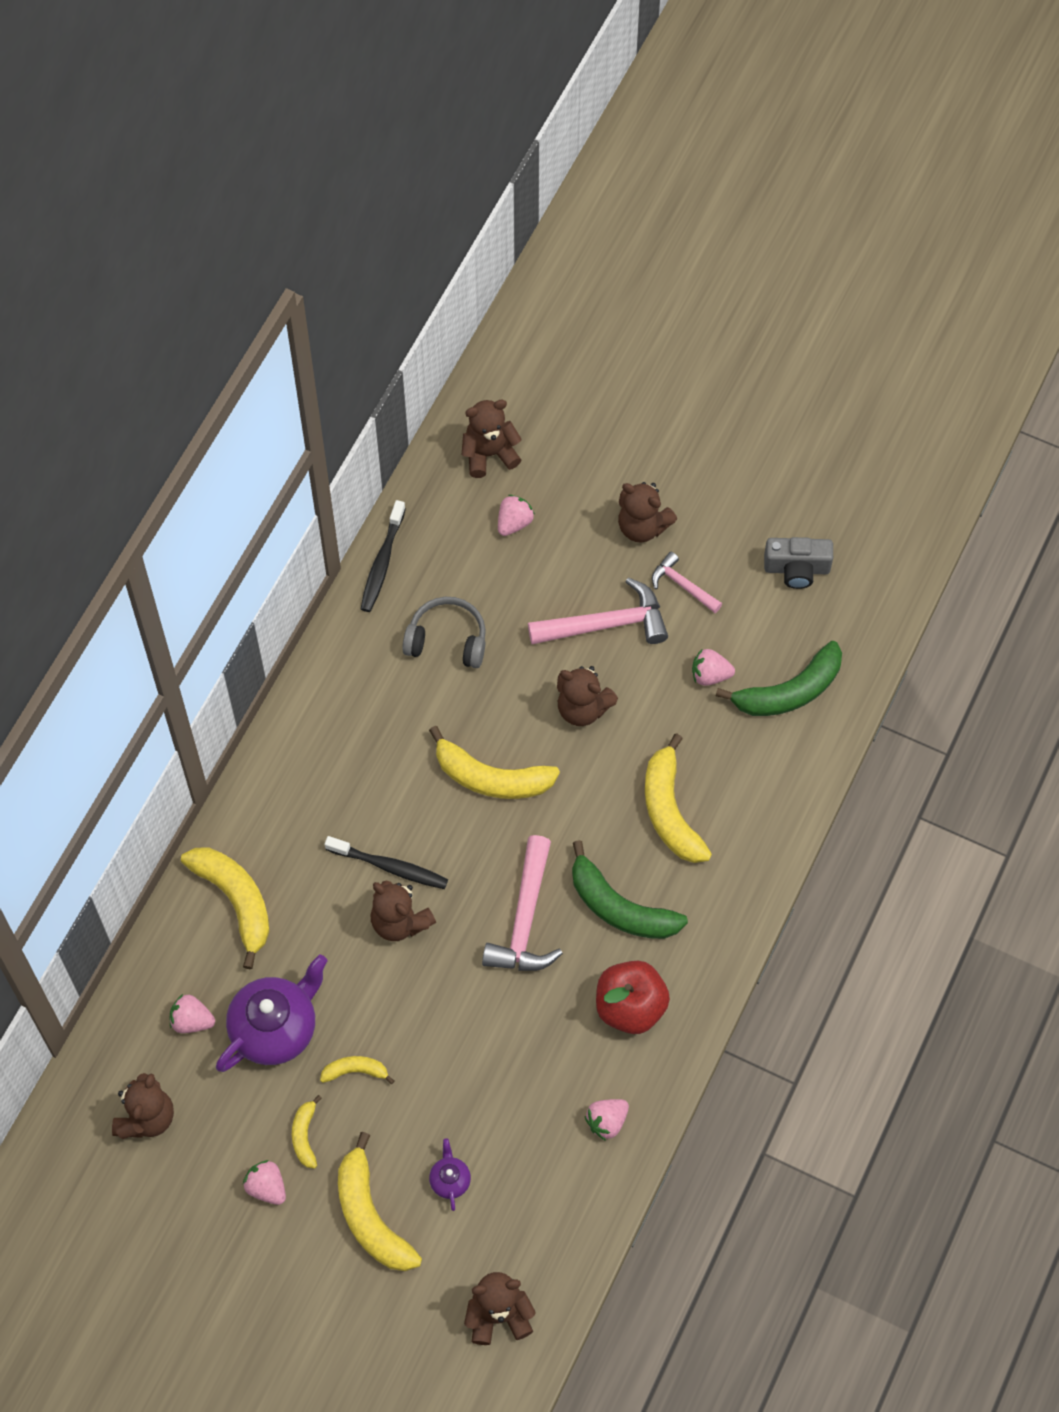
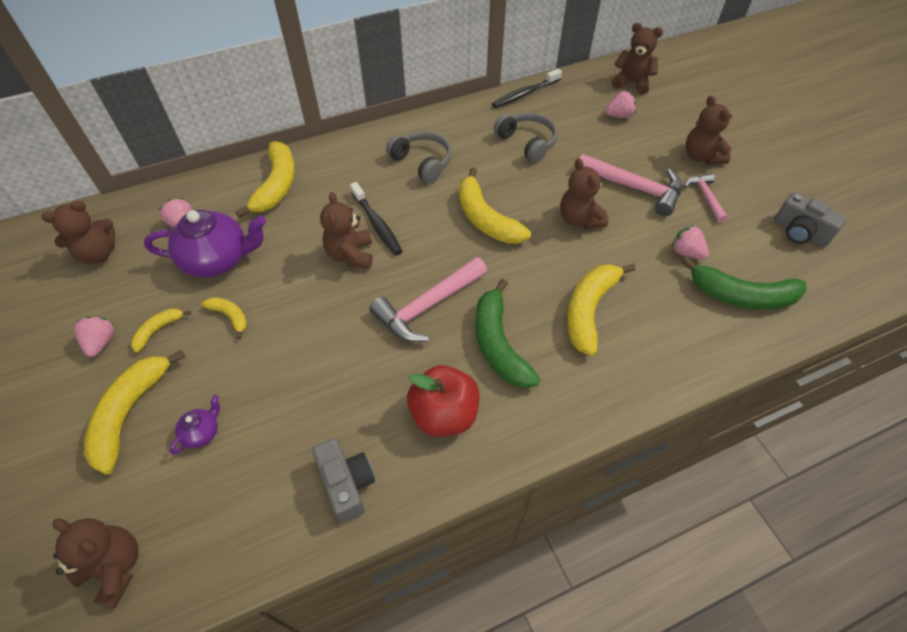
camera: 40 degrees right, 10 degrees down
(360, 753) = (422, 162): none -> grey headphones
(607, 1121) = (347, 484): pink strawberry -> grey camera

